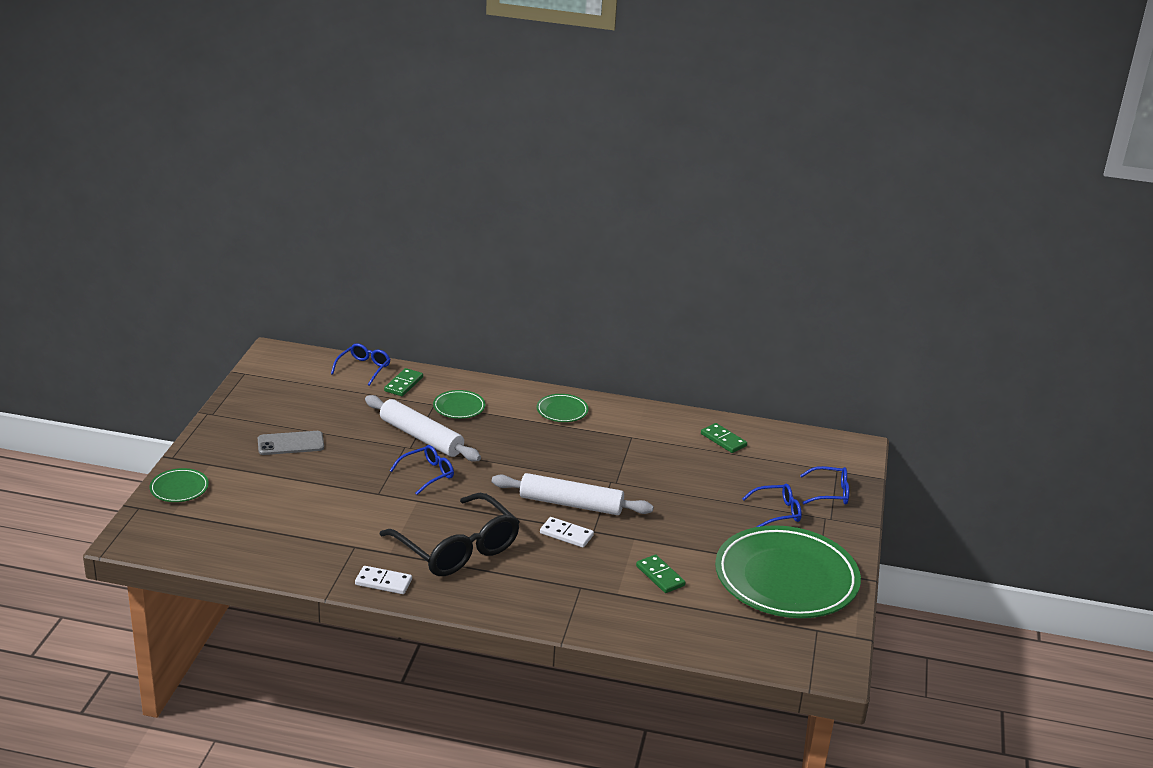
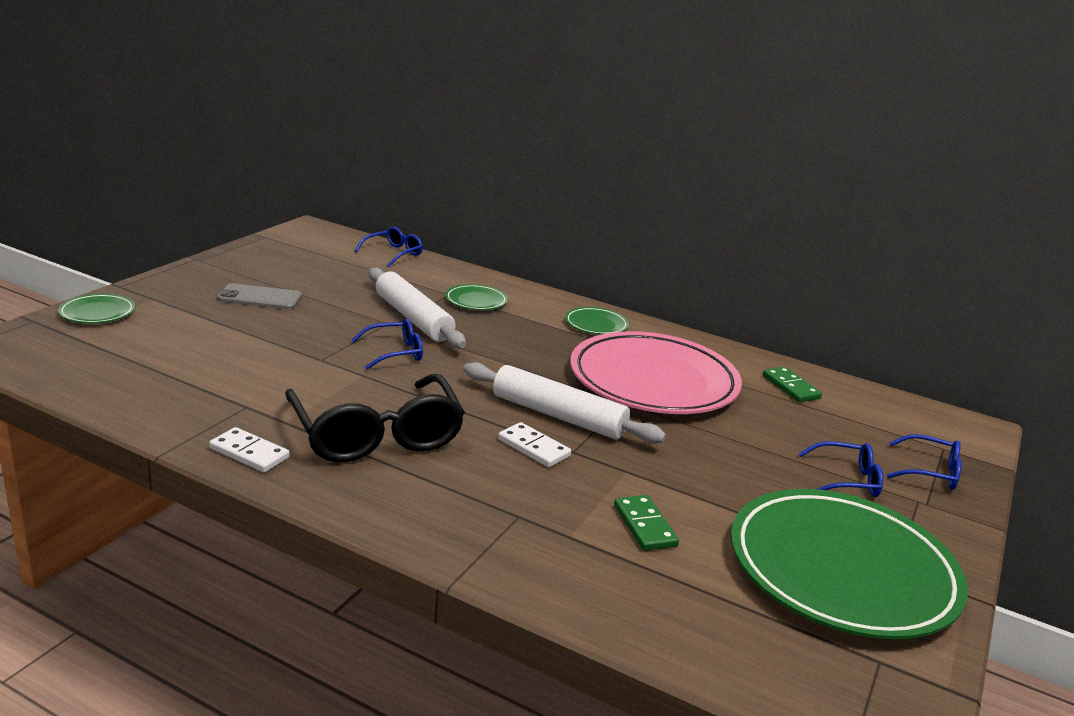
camera: 15 degrees right, 5 degrees down
(403, 384) = (427, 272): green domino -> none
(625, 457) = (653, 381): none -> pink plate

